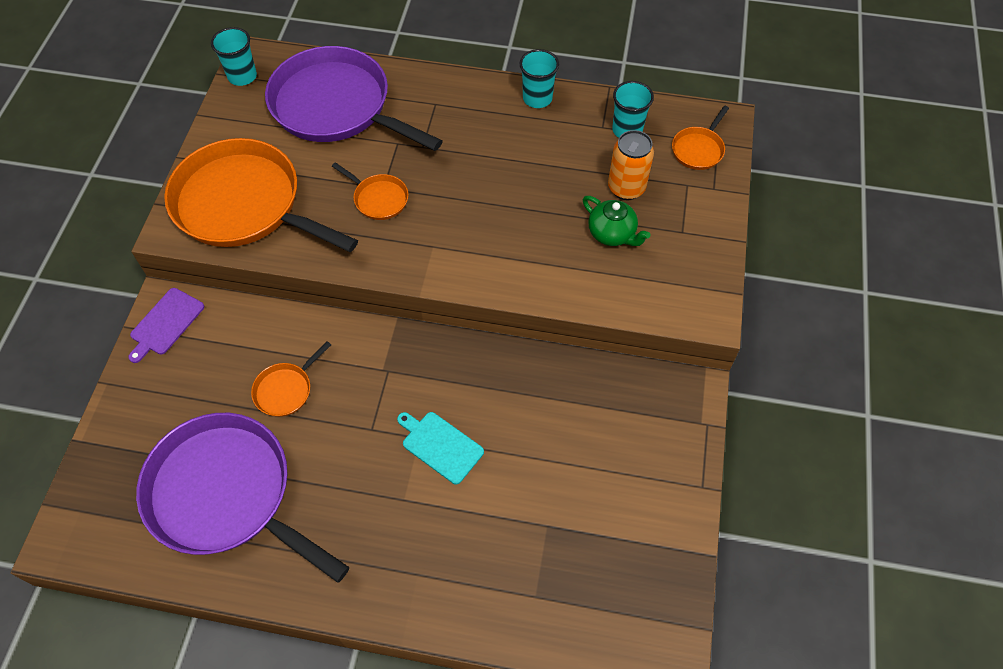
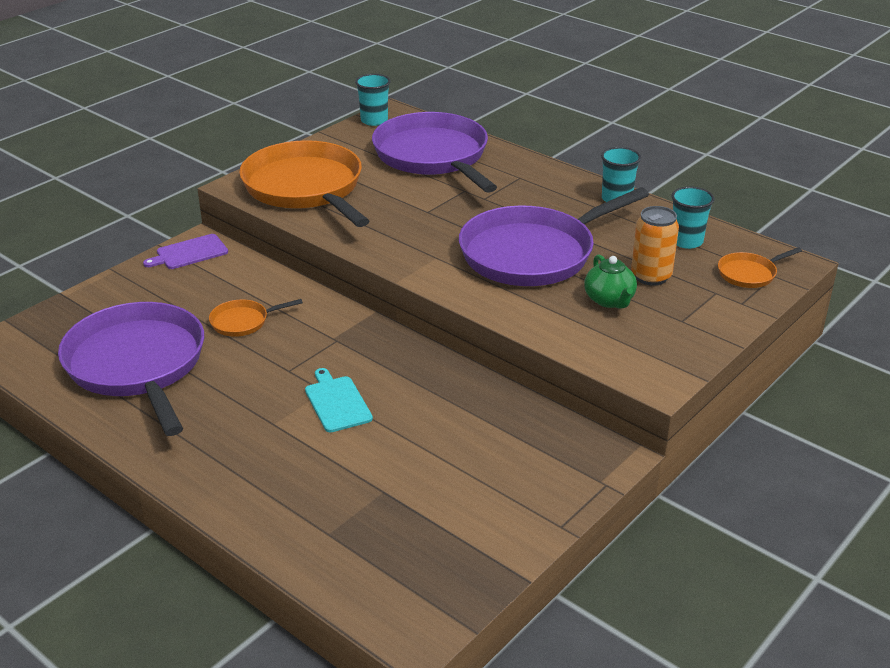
camera: 30 degrees right, 25 degrees down
(379, 199) = (417, 217): orange pan -> none
(512, 203) = (532, 253): none -> purple pan

